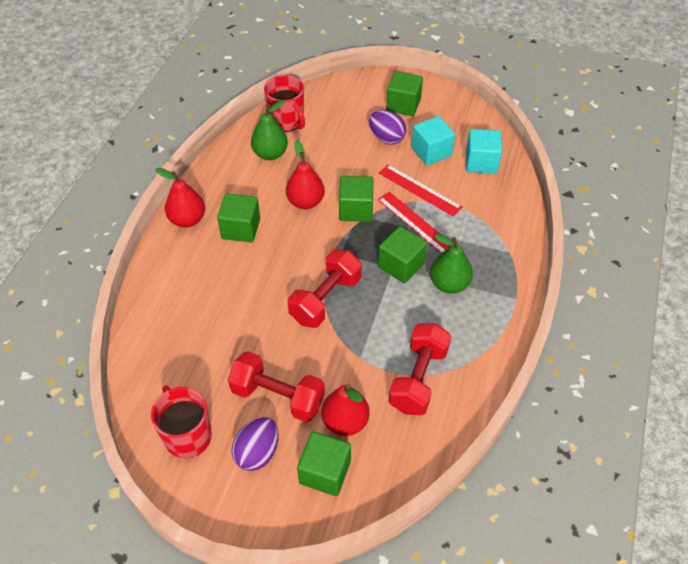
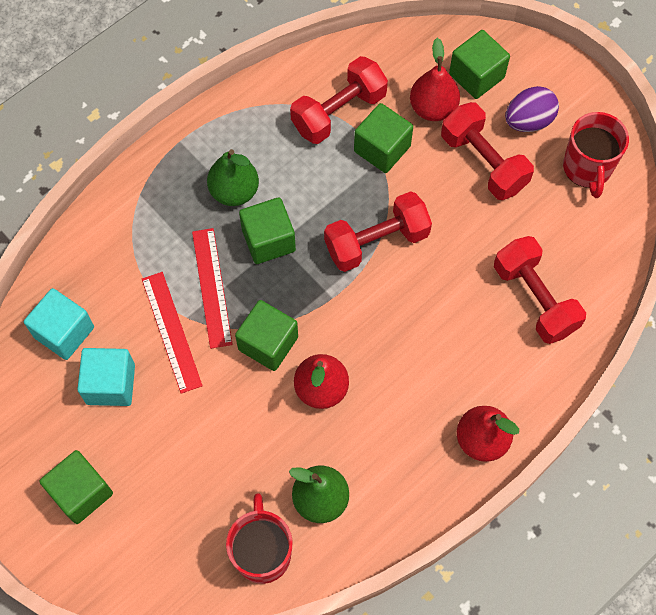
camera: 150 degrees left, 15 degrees up
(189, 315) = (534, 299): none -> red dumbbell
(241, 229) = (422, 389): green cube -> green cube (382, 149)
(386, 138) = (149, 441): purple egg -> none

